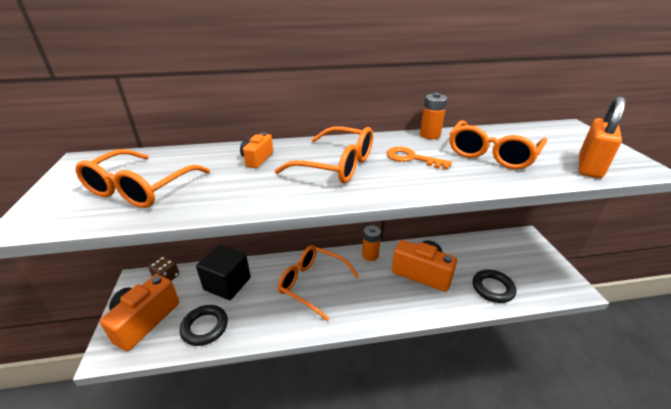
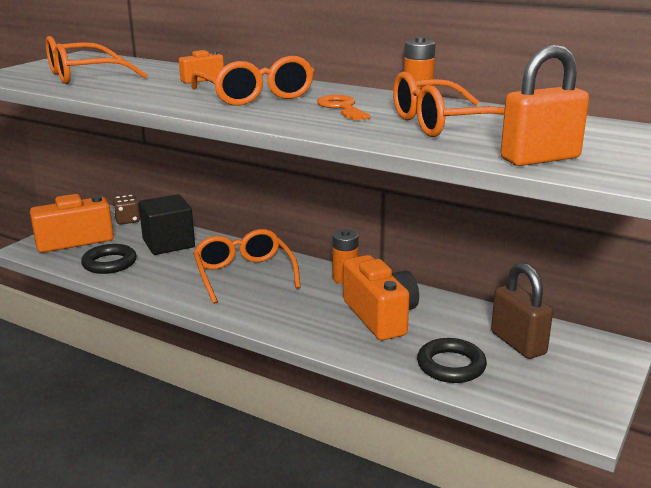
camera: 40 degrees right, 10 degrees down
(495, 255) = (518, 343): none -> brown padlock

